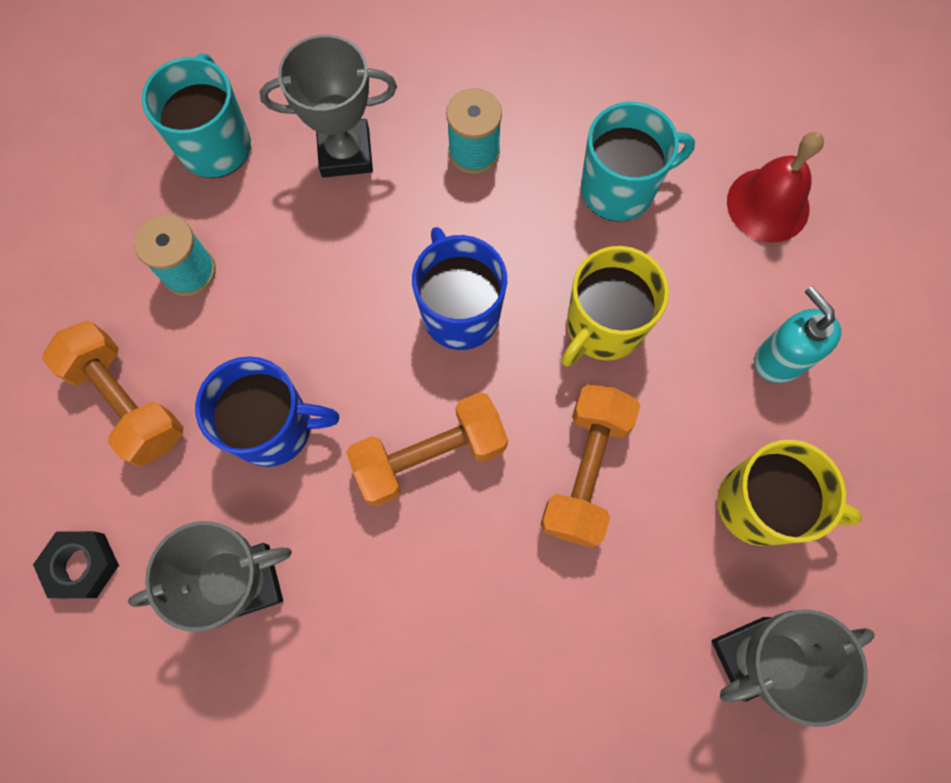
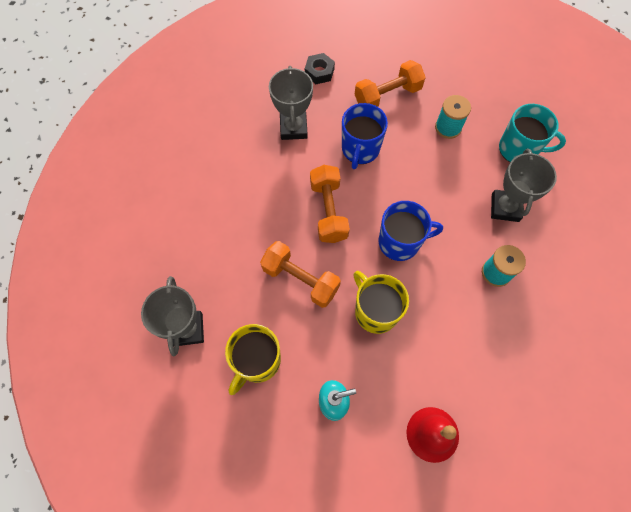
camera: 105 degrees right, 5 degrees down
(619, 189) = (459, 346): turquoise mug -> none

